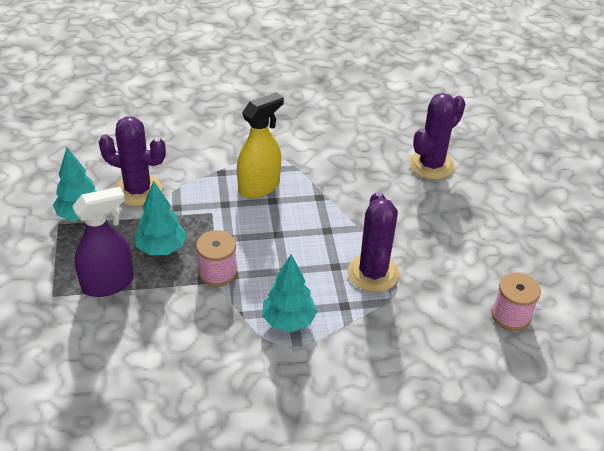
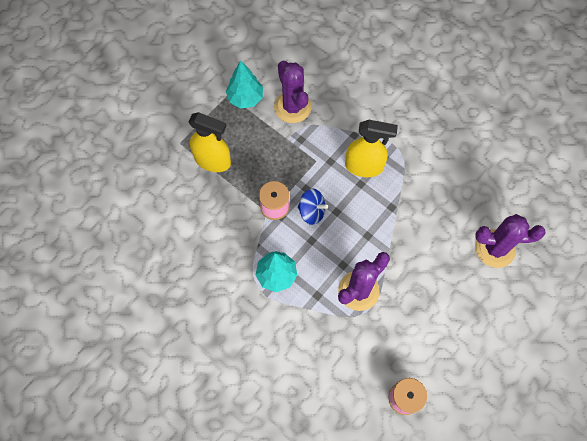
camera: 50 degrees right, 25 degrees up
(108, 283) = (213, 161): purple spray bottle -> yellow spray bottle
(161, 248) = (263, 162): turquoise tree -> none
(256, 250) = (312, 211): none -> blue spinning top

